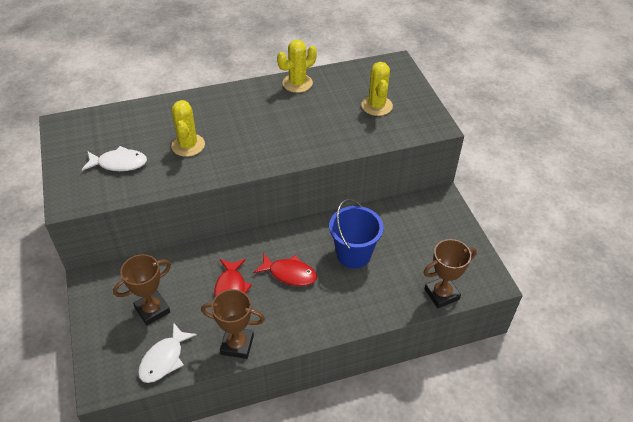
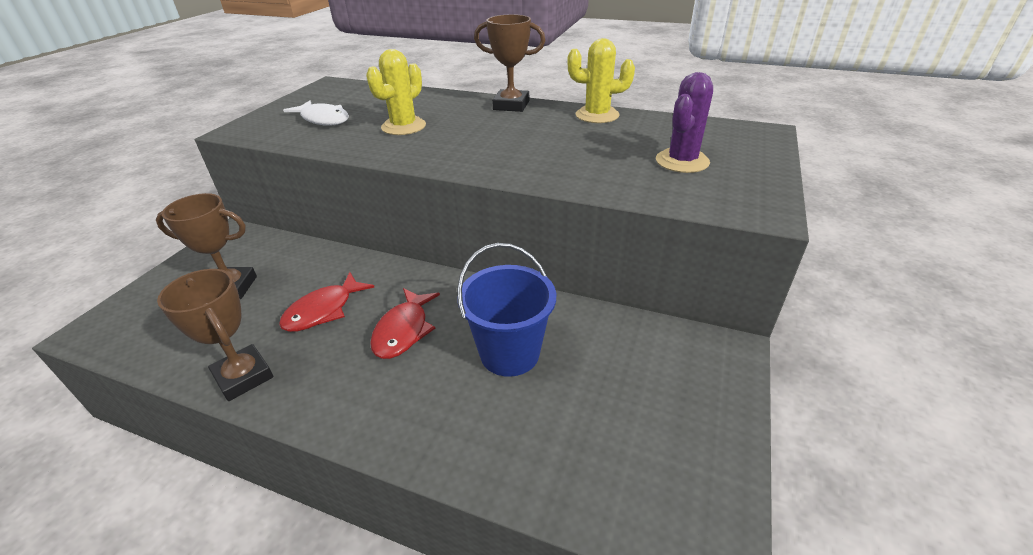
camera: 40 degrees right, 10 degrees down
(164, 359) = (166, 343): white fish -> none
(289, 274) = (403, 330): red fish -> red fish turned 45 degrees clockwise
(376, 106) = (682, 161): yellow cactus -> purple cactus
(441, 294) = (588, 500): brown trophy -> brown trophy (511, 105)

